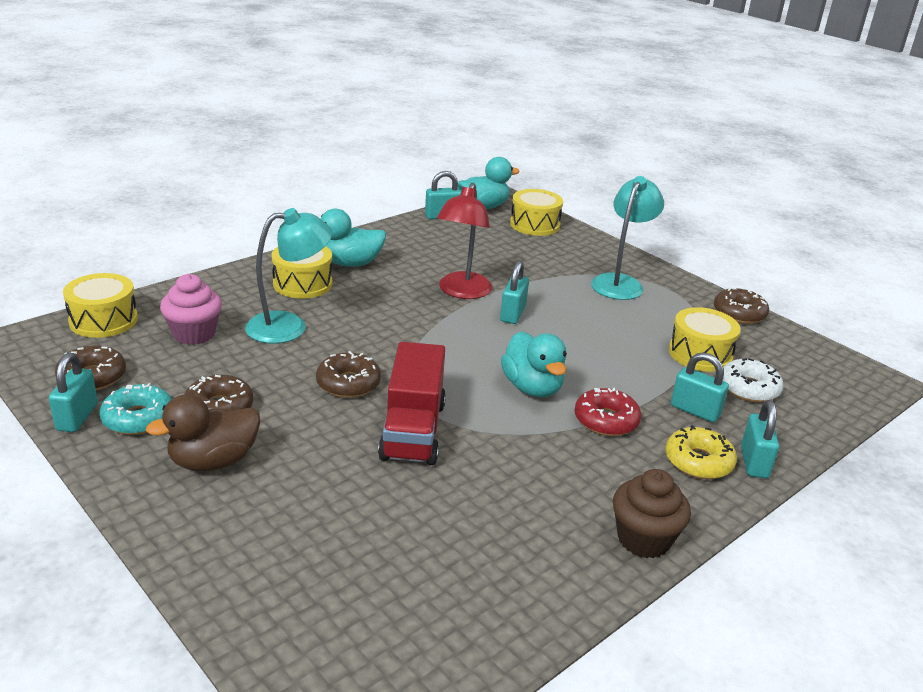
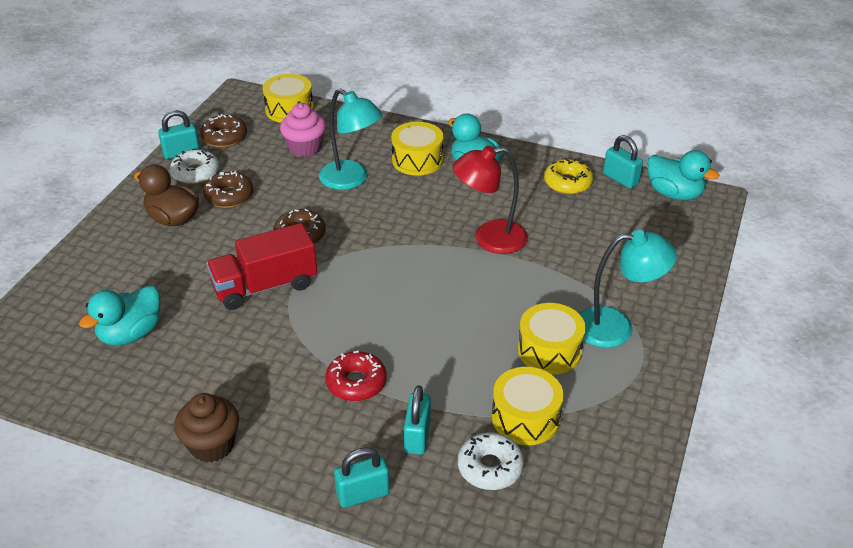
camera: 65 degrees right, 10 degrees up
(138, 418) = (195, 173): turquoise donut -> white donut
(512, 314) = (480, 279): turquoise padlock -> none
(532, 388) = (371, 326): turquoise duck -> turquoise duck (131, 333)
(534, 225) = (676, 236): yellow drum -> yellow drum (549, 350)
(698, 462) = (337, 455): yellow donut -> yellow donut (567, 183)
(739, 313) = (644, 431): brown donut -> none

